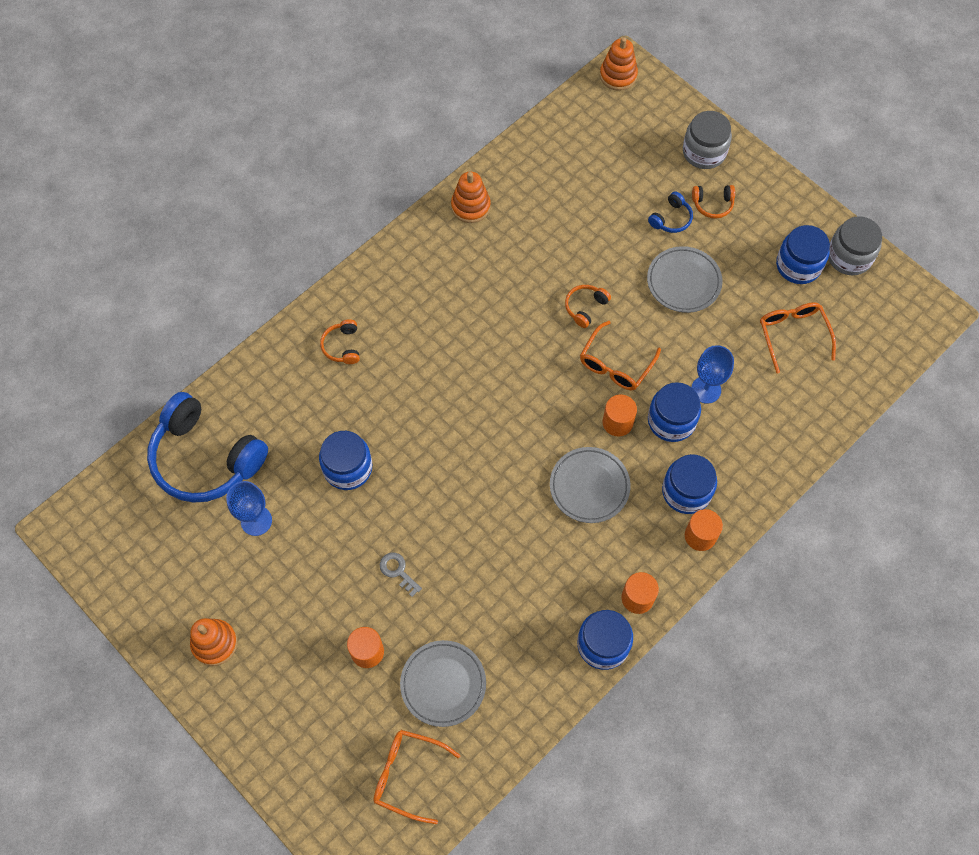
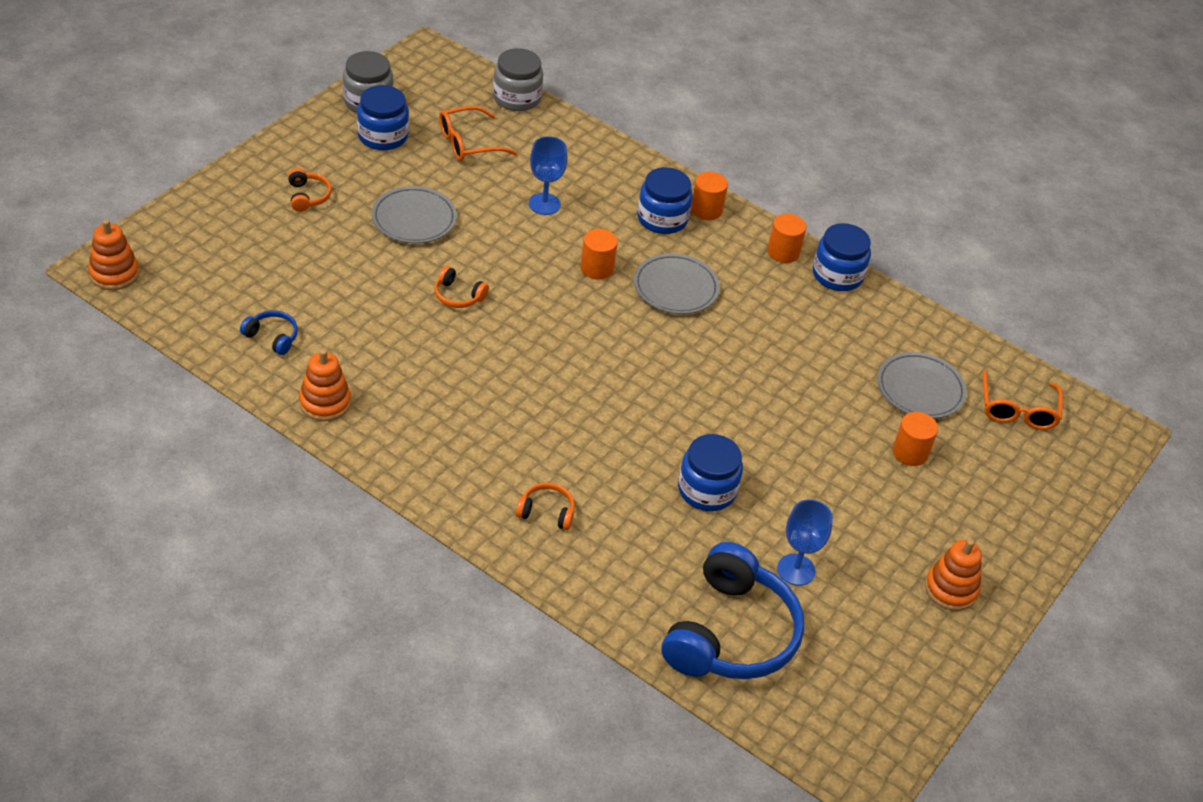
camera: 105 degrees left, 20 degrees down
(342, 346) = (547, 512): orange headphones -> orange headphones turned 150 degrees counterclockwise
(398, 571) = (815, 434): grey key -> none
(615, 364) = (527, 270): orange glasses -> none
(671, 219) = (330, 228): blue headphones -> blue headphones (272, 337)
(671, 420) = (586, 229): blue jar -> none
(704, 152) = (233, 202): grey jar -> grey jar (517, 98)

